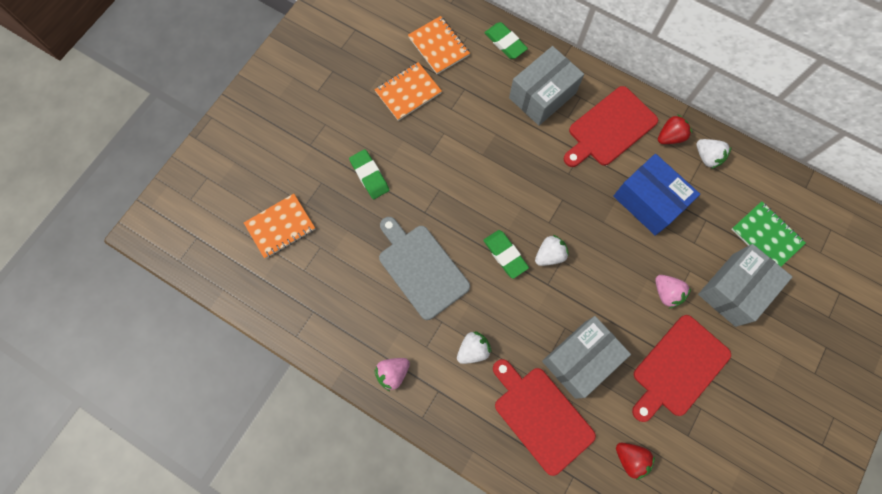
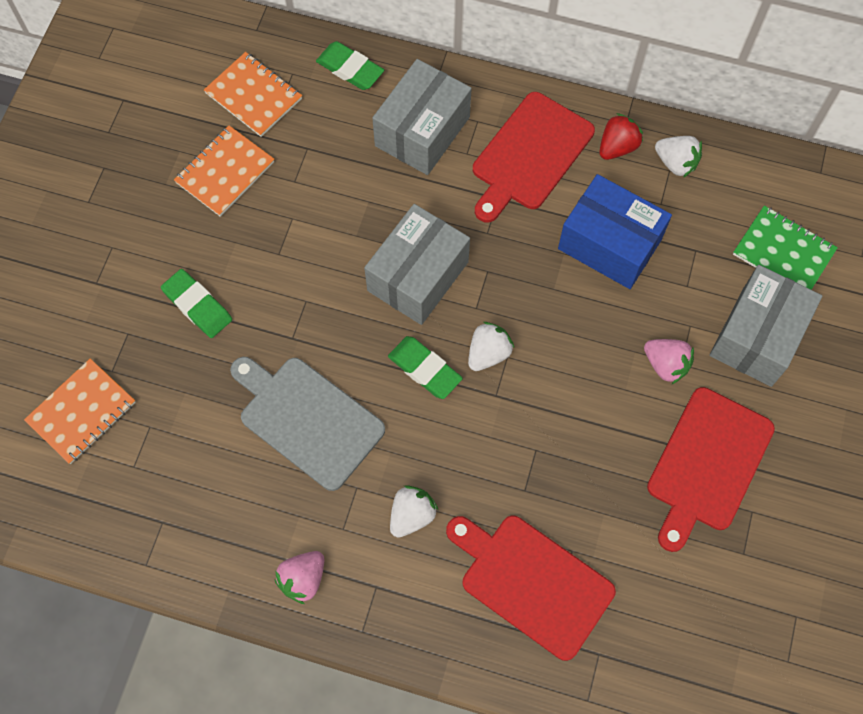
camera: 15 degrees left, 5 degrees down
(580, 359) = (568, 488): grey box -> grey box (418, 276)
(630, 458) = (672, 606): red strawberry -> none

